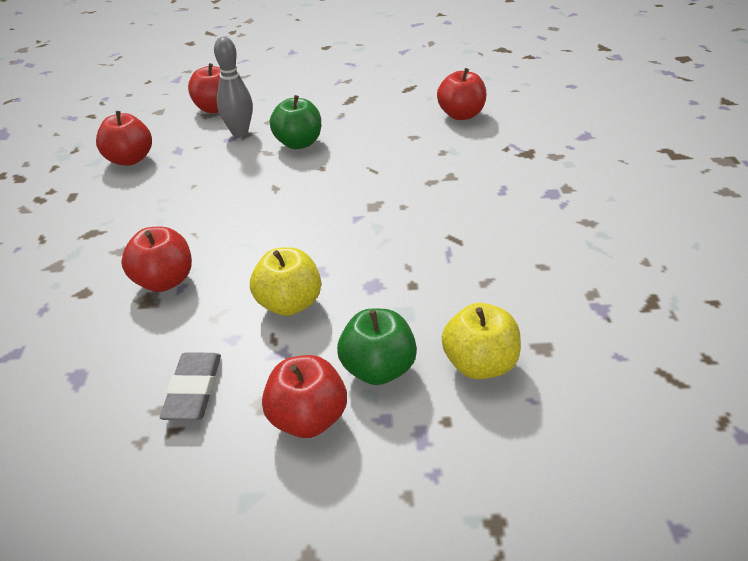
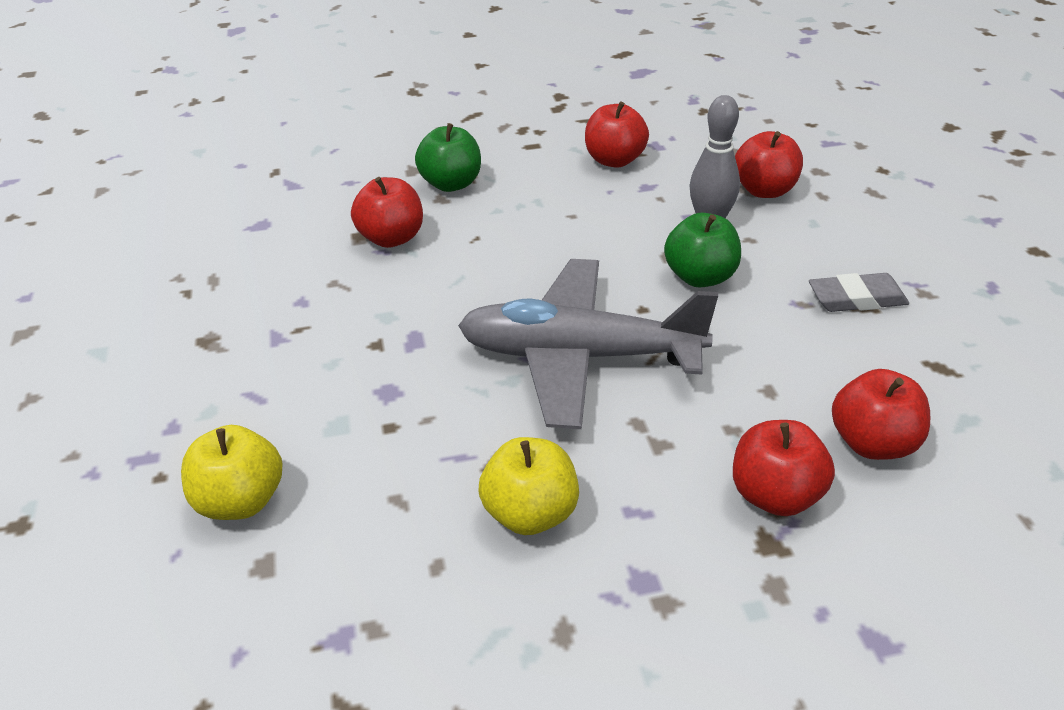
camera: 80 degrees right, 0 degrees up
(194, 390) = (233, 292): grey eraser -> grey eraser (857, 299)
(289, 304) = (354, 330): yellow apple -> yellow apple (530, 513)
(308, 418) = (183, 372): red apple -> red apple (775, 495)
(362, 196) = (580, 356): none -> grey plane
(378, 369) = (244, 413): green apple -> green apple (451, 184)

